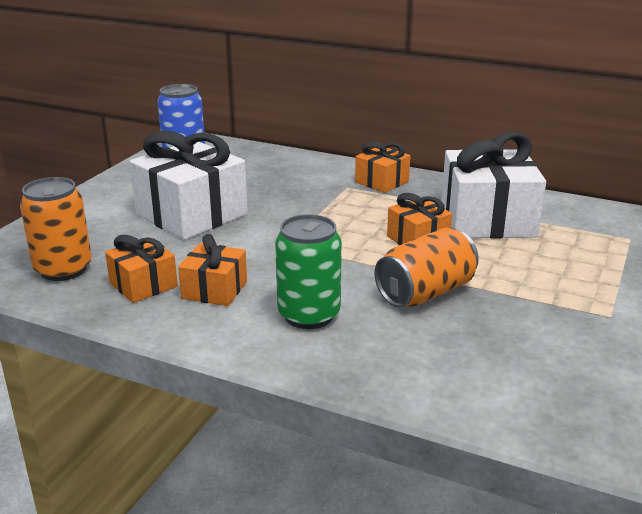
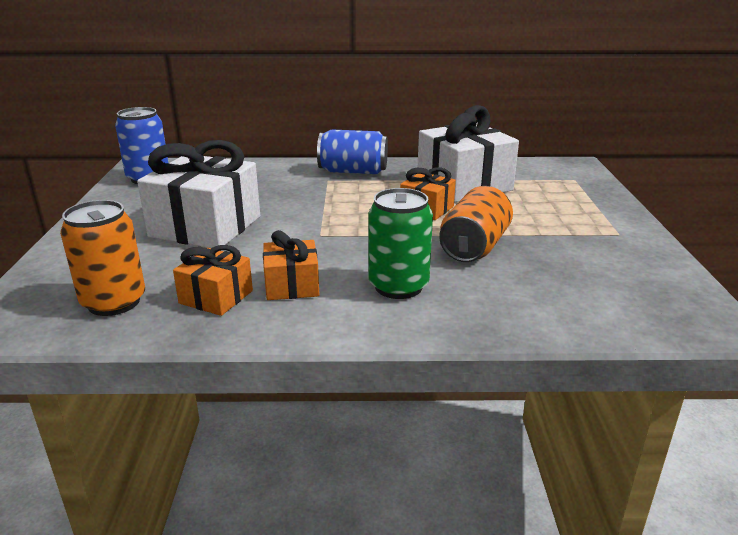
camera: 25 degrees left, 0 degrees up
(382, 182) = (353, 171): orange gift -> blue can

